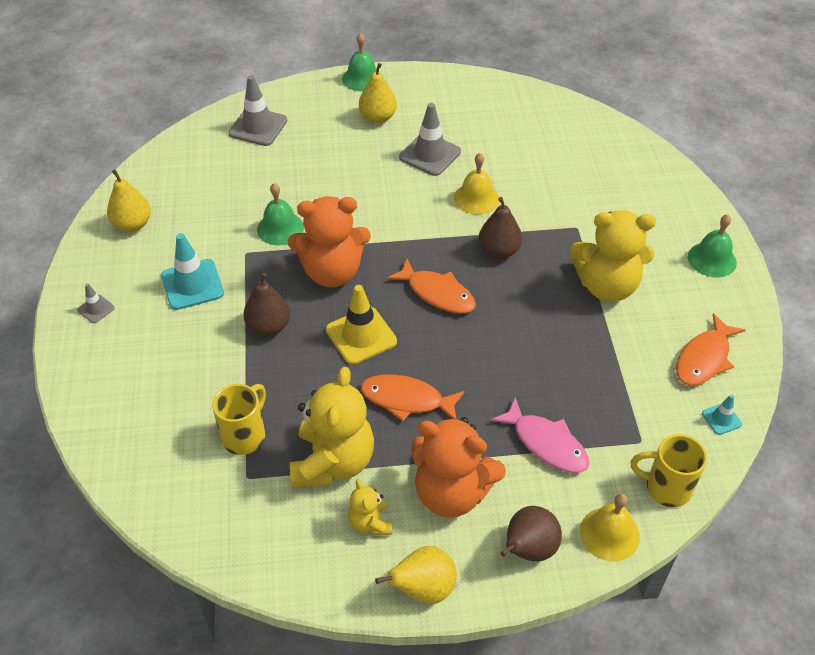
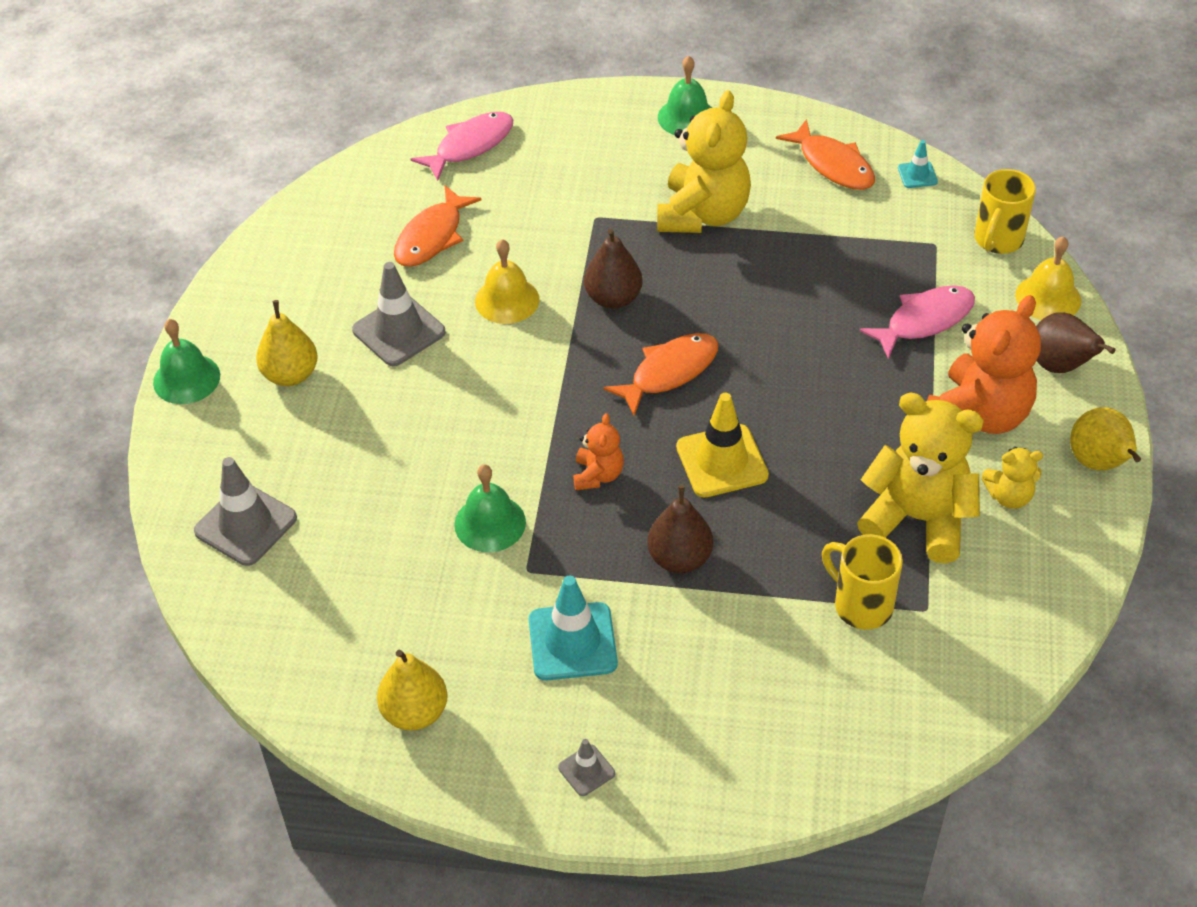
camera: 75 degrees left, 0 degrees up
(332, 272) = (598, 475): orange teddy bear -> orange teddy bear, size x0.49
(407, 400) = (836, 433): orange fish -> orange fish (432, 236)
(618, 151) = (470, 146): none -> pink fish

